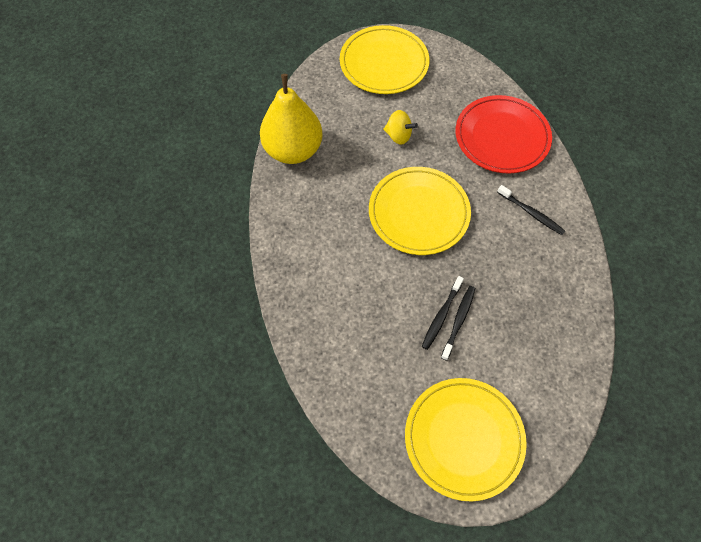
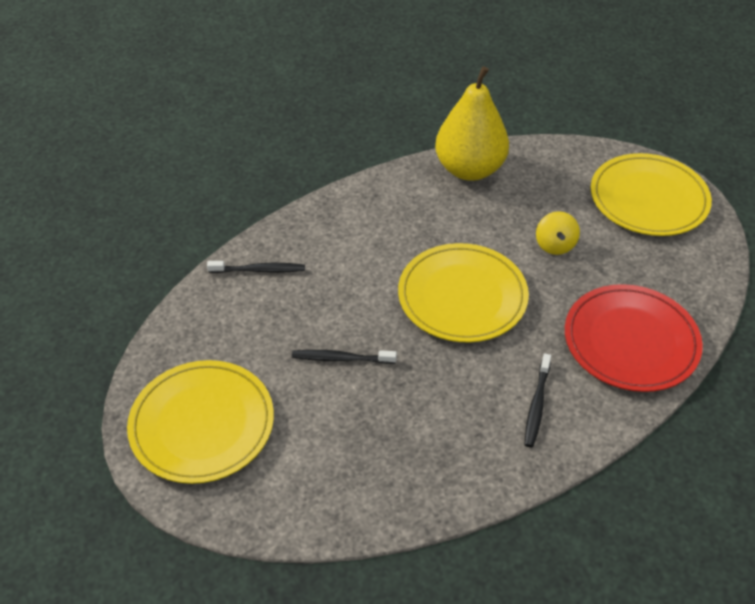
camera: 65 degrees right, 15 degrees down
(458, 321) = (342, 376): black toothbrush -> black toothbrush (259, 270)

